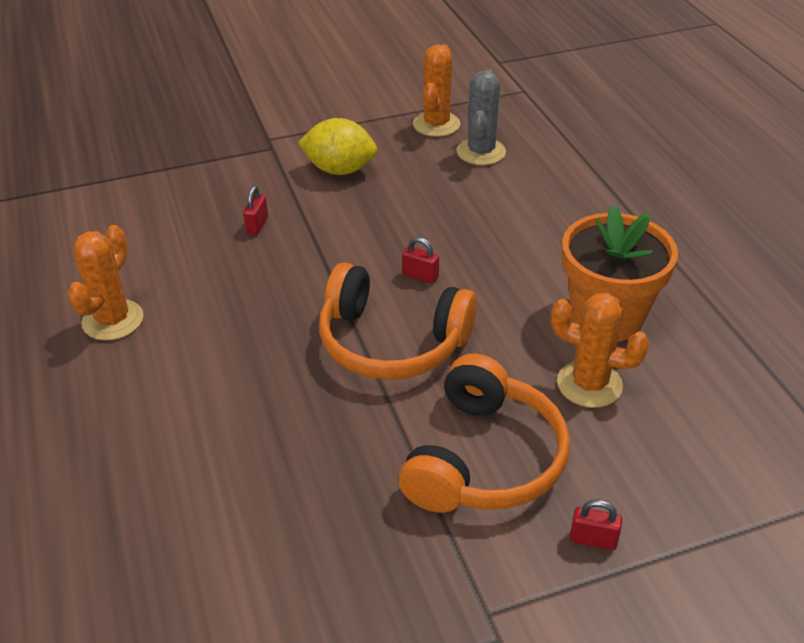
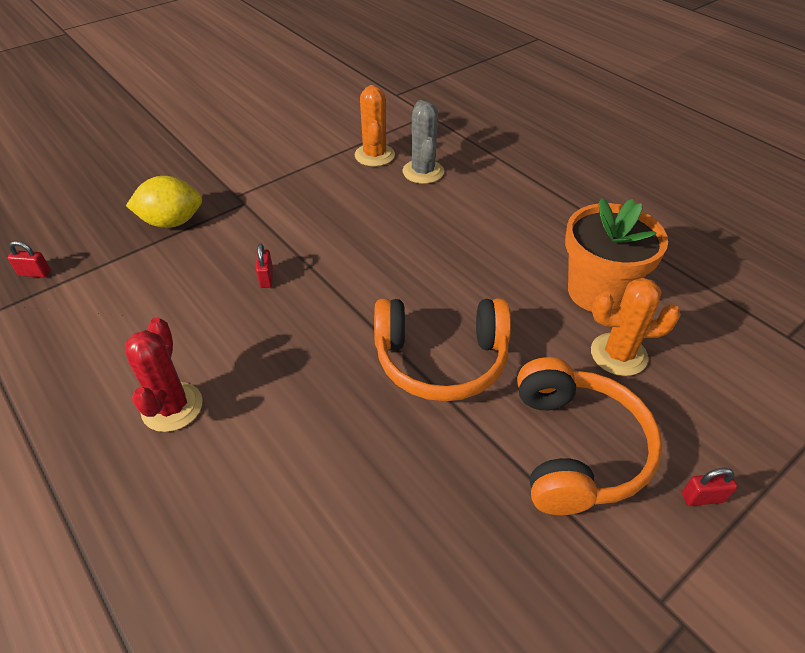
camera: 20 degrees left, 5 degrees up
(113, 320) = (172, 407): orange cactus -> red cactus
(339, 170) = (314, 211): yellow lemon -> yellow lemon (172, 222)
(420, 276) = (432, 292): red padlock -> red padlock (34, 273)

